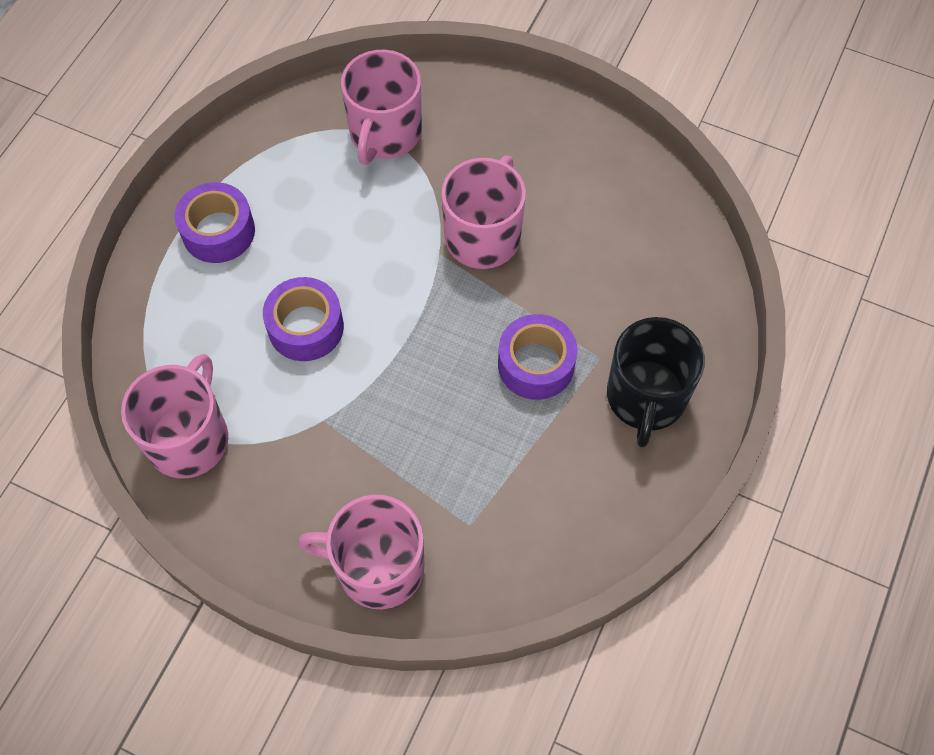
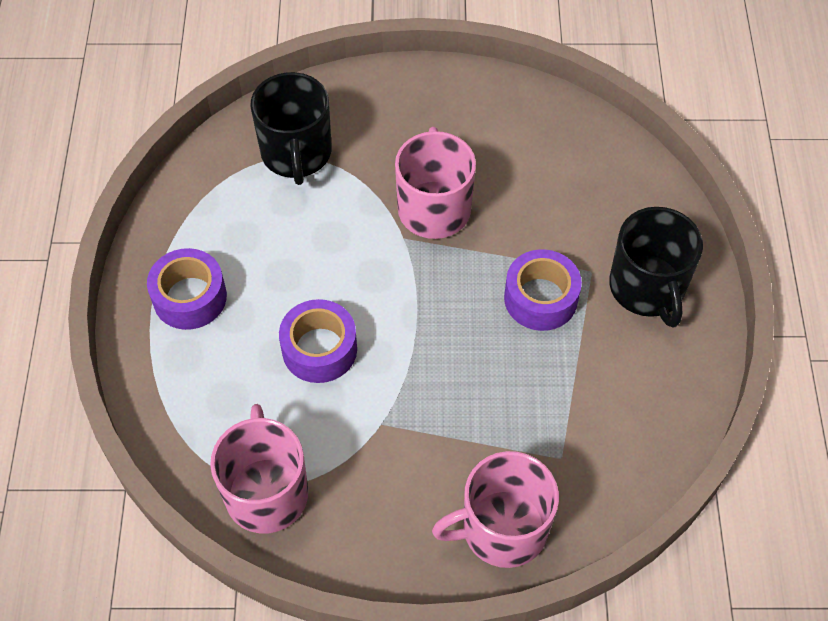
camera: 25 degrees left, 5 degrees down
(385, 133) = (296, 153): pink mug -> black mug

